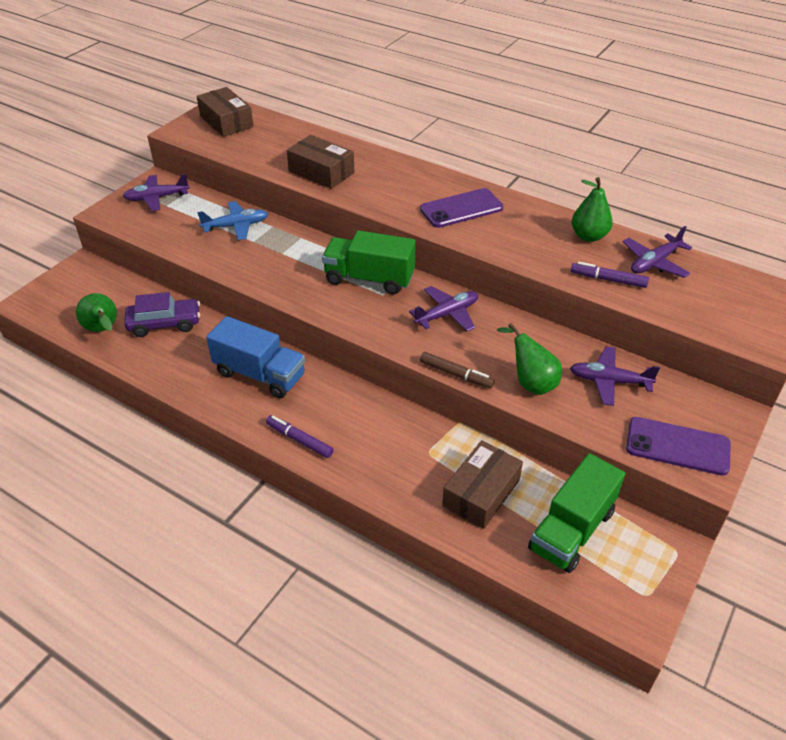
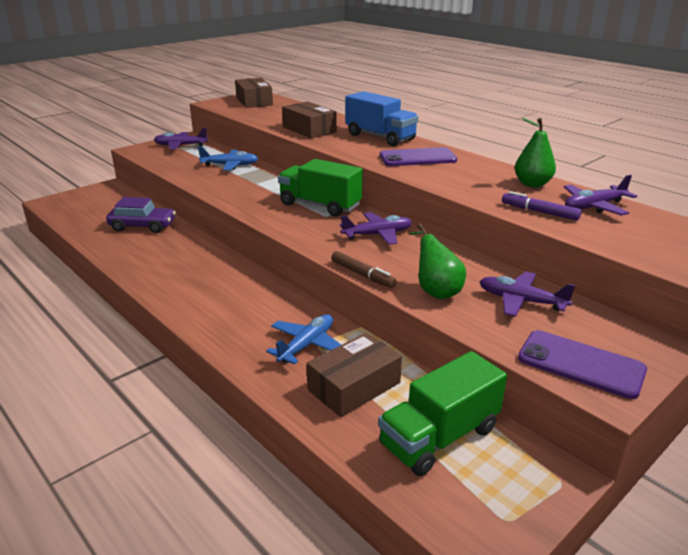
camera: 15 degrees right, 15 degrees down
(103, 330) = (92, 224): green pear -> none
(260, 374) = (197, 267): blue truck -> blue truck (380, 137)
(299, 440) = (201, 316): purple marker -> none
(419, 455) = (307, 345): none -> blue plane

